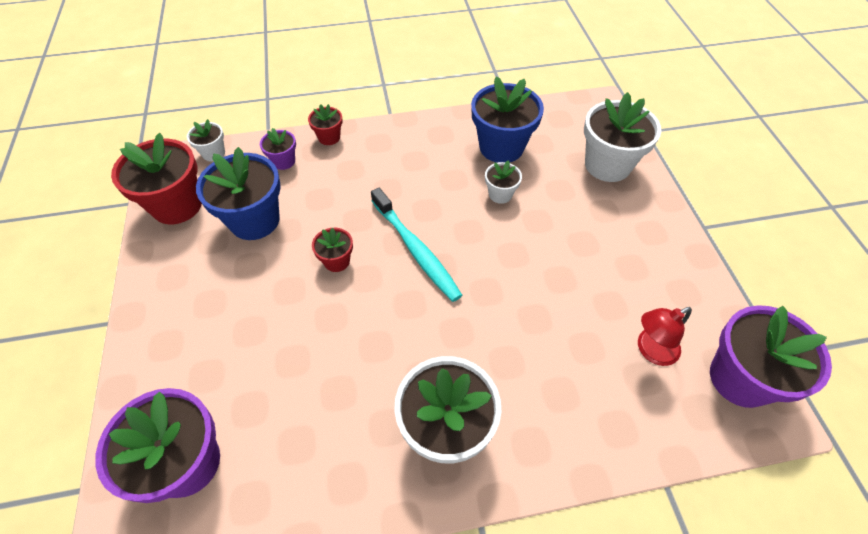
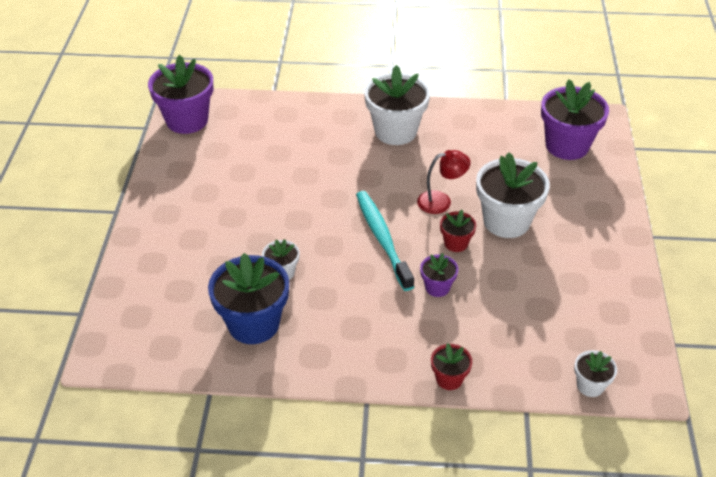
camera: 165 degrees left, 10 degrees down
(177, 205) = (618, 326): red flower pot -> none
(254, 220) = (534, 295): blue flower pot -> none
(283, 161) = (505, 357): purple flower pot -> purple flower pot (437, 287)
(607, 165) = (155, 280): white flower pot -> white flower pot (506, 221)
(651, 350) = (234, 143): red lamp -> red lamp (441, 201)

